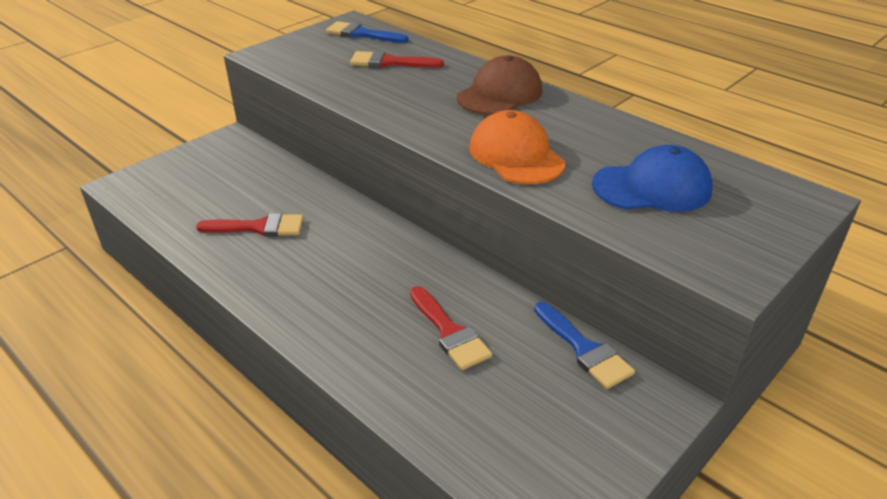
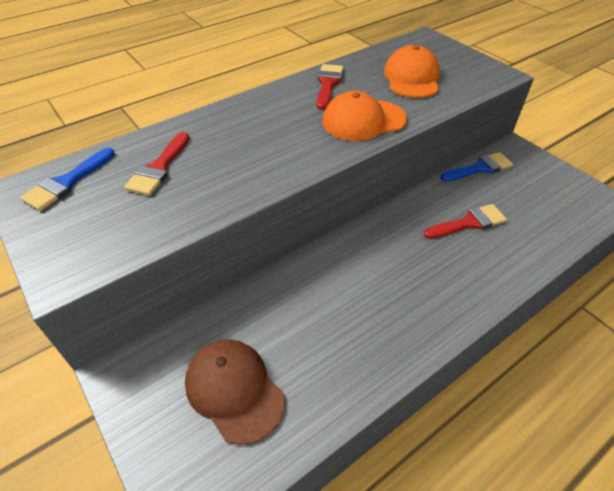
camera: 80 degrees left, 10 degrees up
(259, 227) = (323, 339): red brush -> red brush (328, 84)
(500, 94) = (260, 113): brown cap -> brown cap (234, 390)
(652, 187) = (412, 78): blue cap -> orange cap

